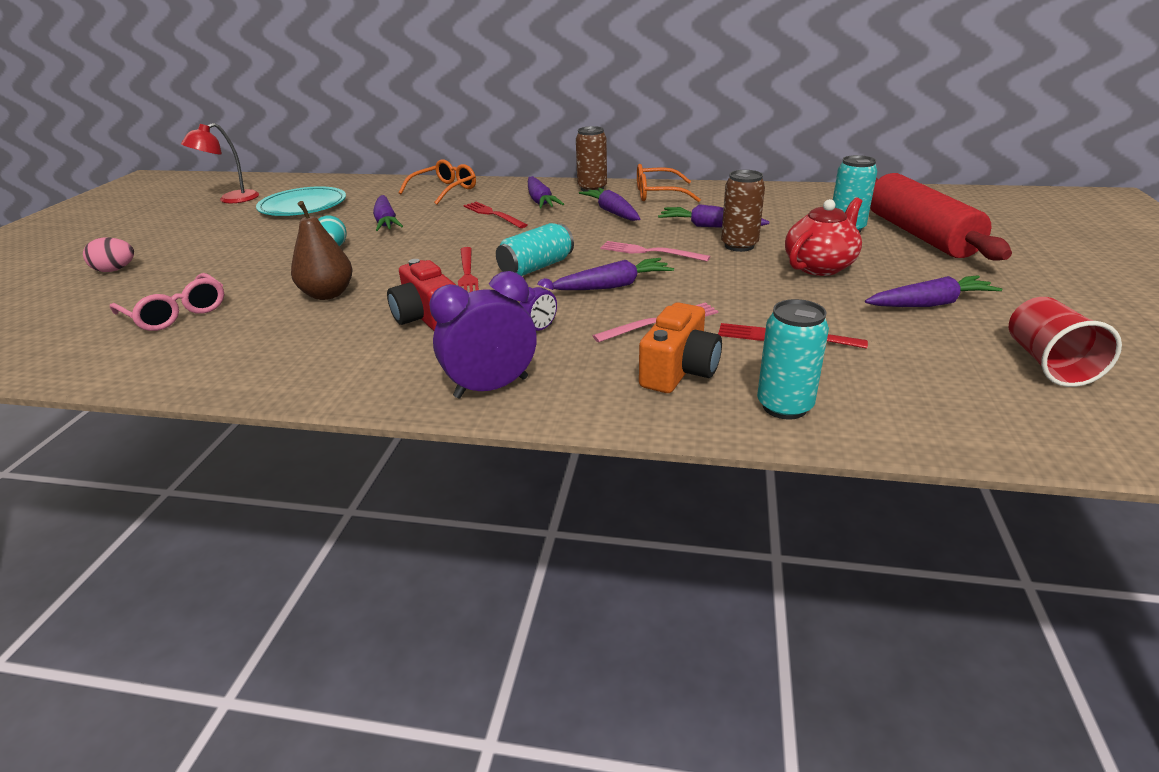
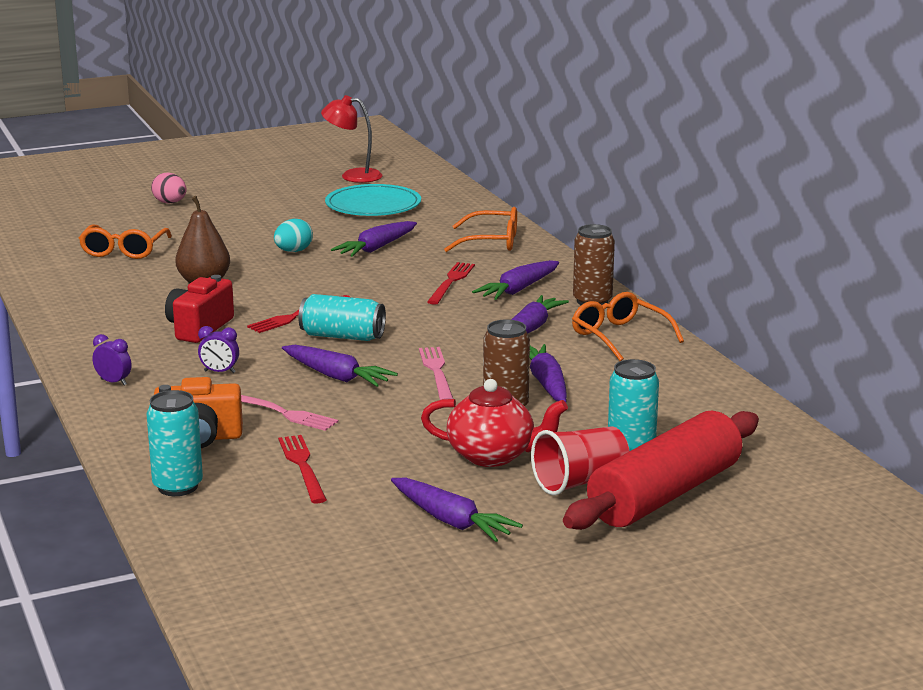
camera: 55 degrees right, 10 degrees down
(176, 313) = (124, 250): pink glasses -> orange glasses
(491, 387) = (113, 382): purple clock -> purple clock, size x0.49
(1047, 363) = (364, 587): red cup -> red cup (580, 482)

